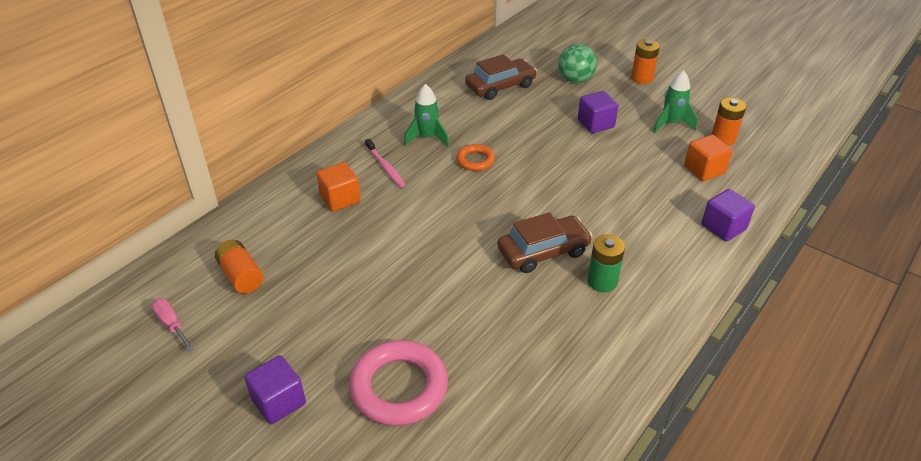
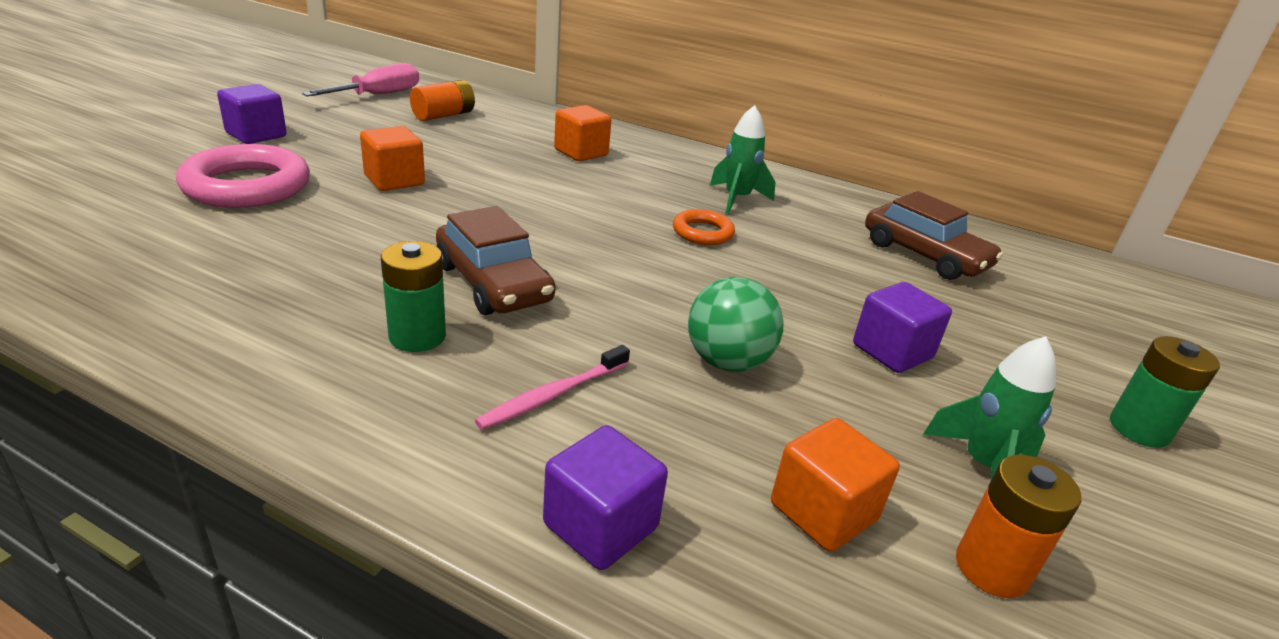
camera: 75 degrees right, 10 degrees down
(171, 324) = (378, 95): pink screwdriver -> pink screwdriver, size x1.61
(385, 167) = (655, 175): pink toothbrush -> pink toothbrush (552, 395)
(390, 301) = (394, 180): none -> orange cube
(575, 80) = (1028, 333): green ball -> green ball (727, 362)
(641, 78) = (1139, 429): orange battery -> green battery

